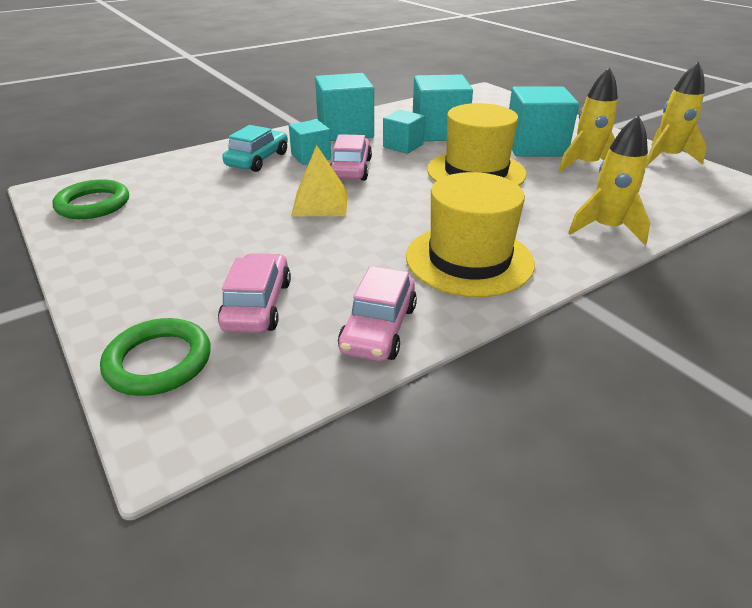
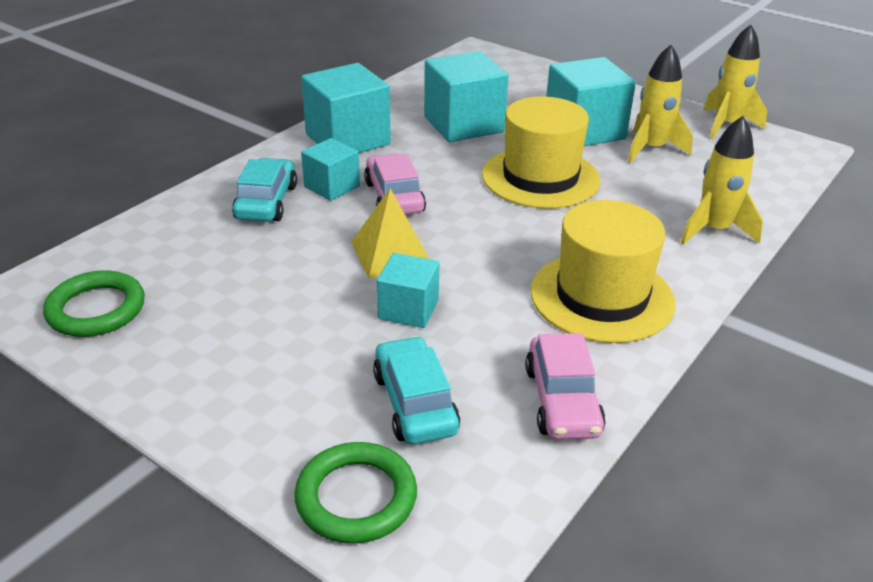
camera: 20 degrees left, 0 degrees up
(257, 305) = (414, 403): pink car -> turquoise car
(403, 146) = (434, 152): turquoise cube -> turquoise cube (408, 309)

